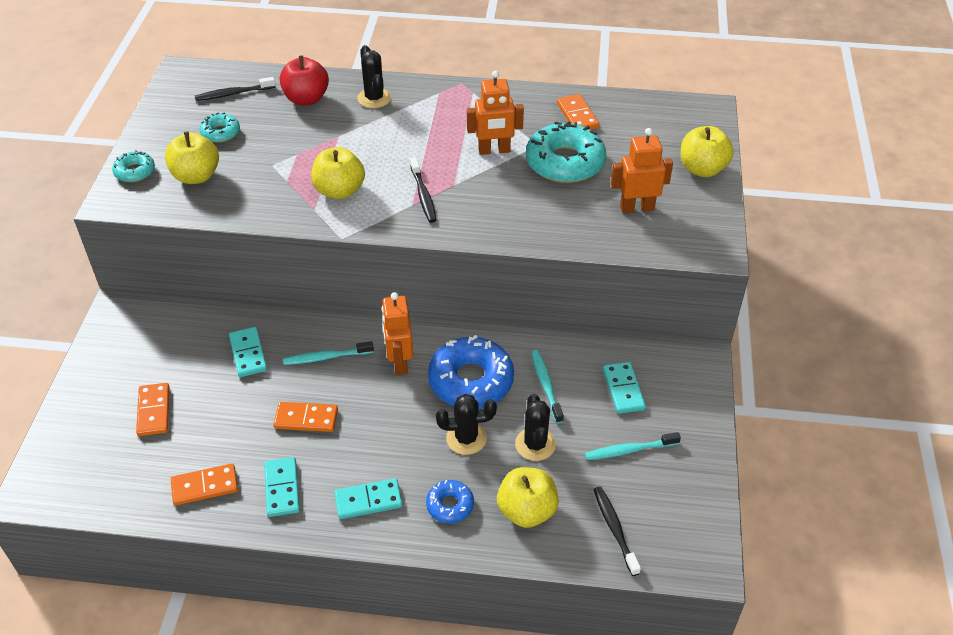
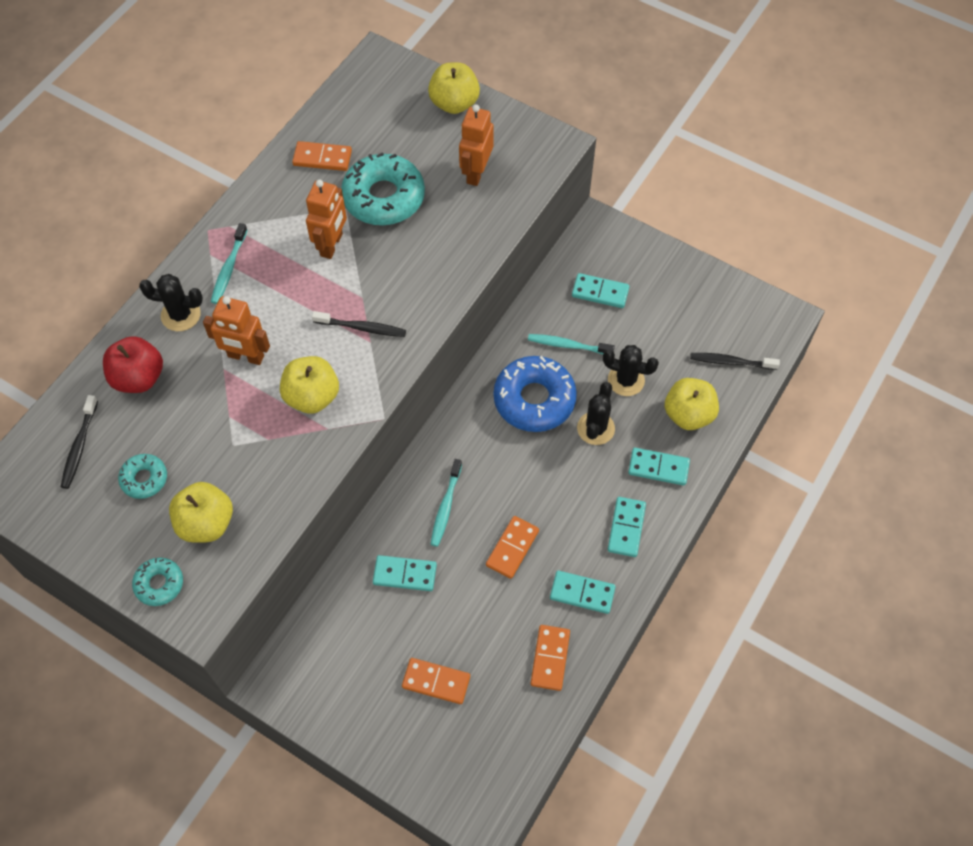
camera: 65 degrees left, 15 degrees up
(399, 362) = (483, 448): orange robot -> orange robot (246, 356)
(450, 505) = (658, 467): blue donut -> turquoise domino
(629, 450) = (663, 317): turquoise toothbrush -> turquoise toothbrush (229, 268)

